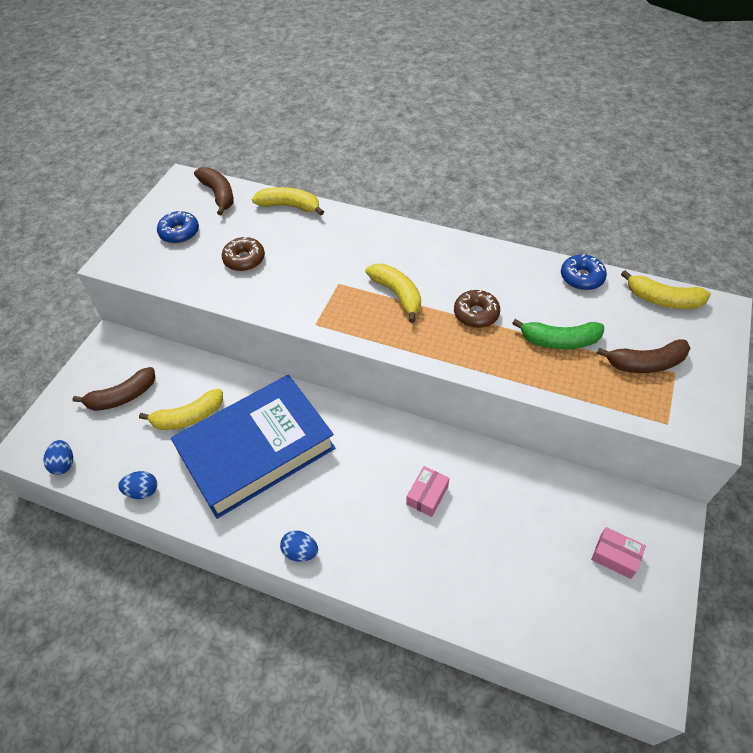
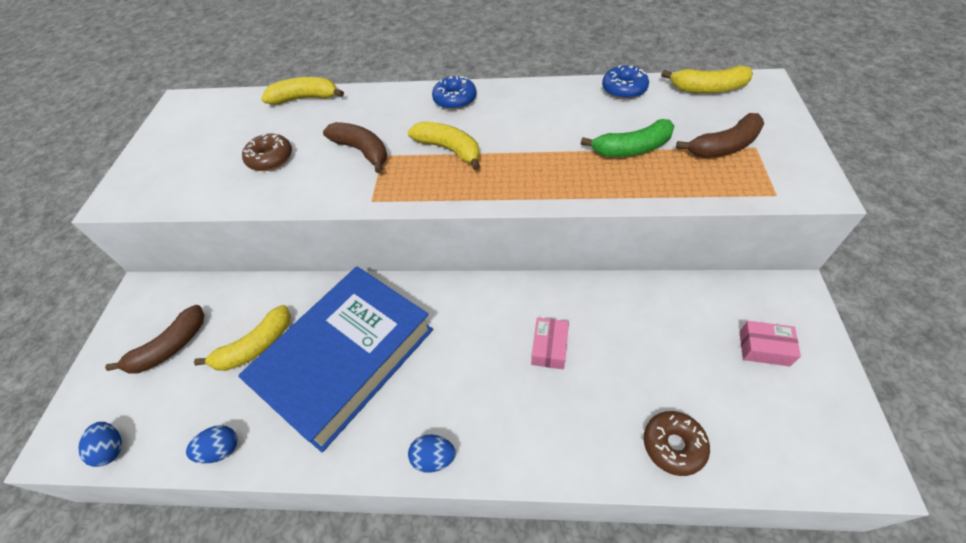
camera: 15 degrees left, 0 degrees up
(179, 232) = (188, 151): blue donut -> blue donut (455, 99)
(218, 195) = (224, 106): brown banana -> brown banana (362, 151)
(476, 314) = (538, 146): brown donut -> brown donut (673, 445)

